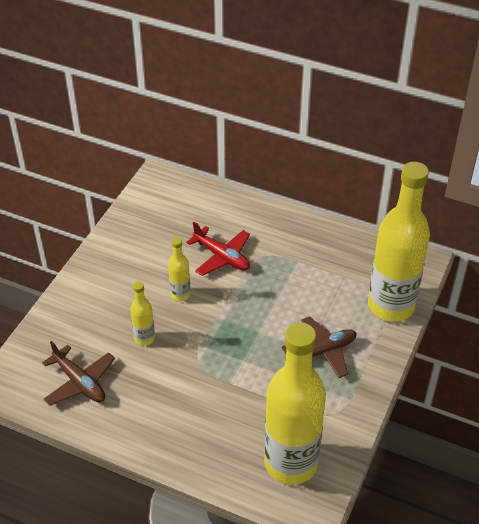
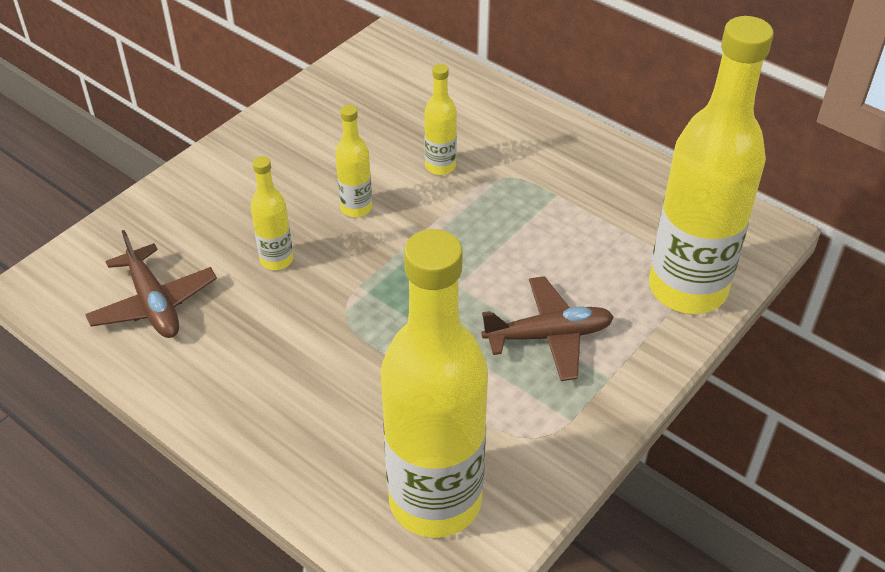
camera: 15 degrees right, 0 degrees up
(222, 257) = (440, 166): red plane -> yellow bottle

